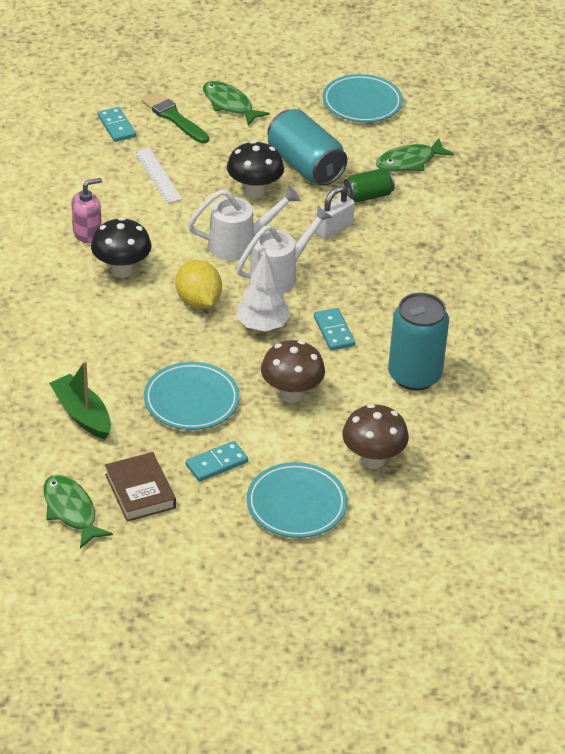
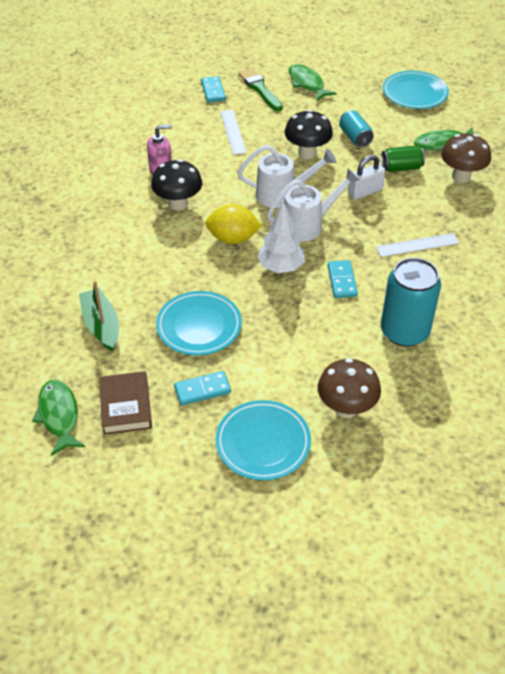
camera: 15 degrees right, 5 degrees up
(198, 301) = (233, 238): yellow lemon -> yellow lemon turned 75 degrees counterclockwise
(291, 394) = (288, 333): brown mushroom -> brown mushroom (461, 177)
(305, 166) = (355, 137): turquoise can -> turquoise can, size x0.56
(406, 282) = (417, 245): none -> white ruler

